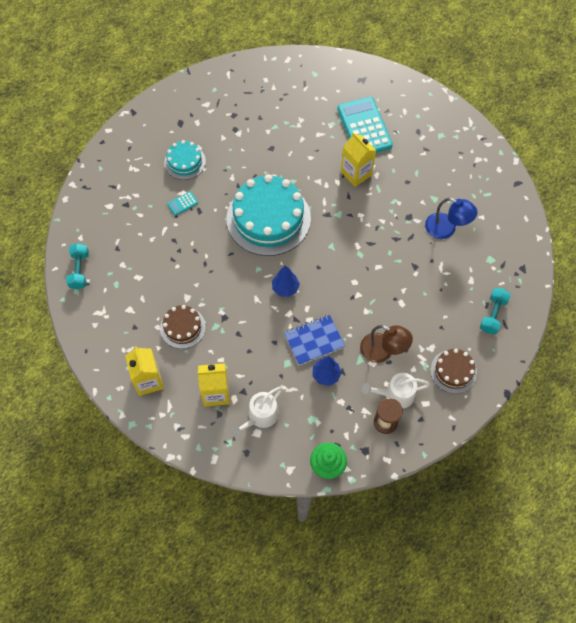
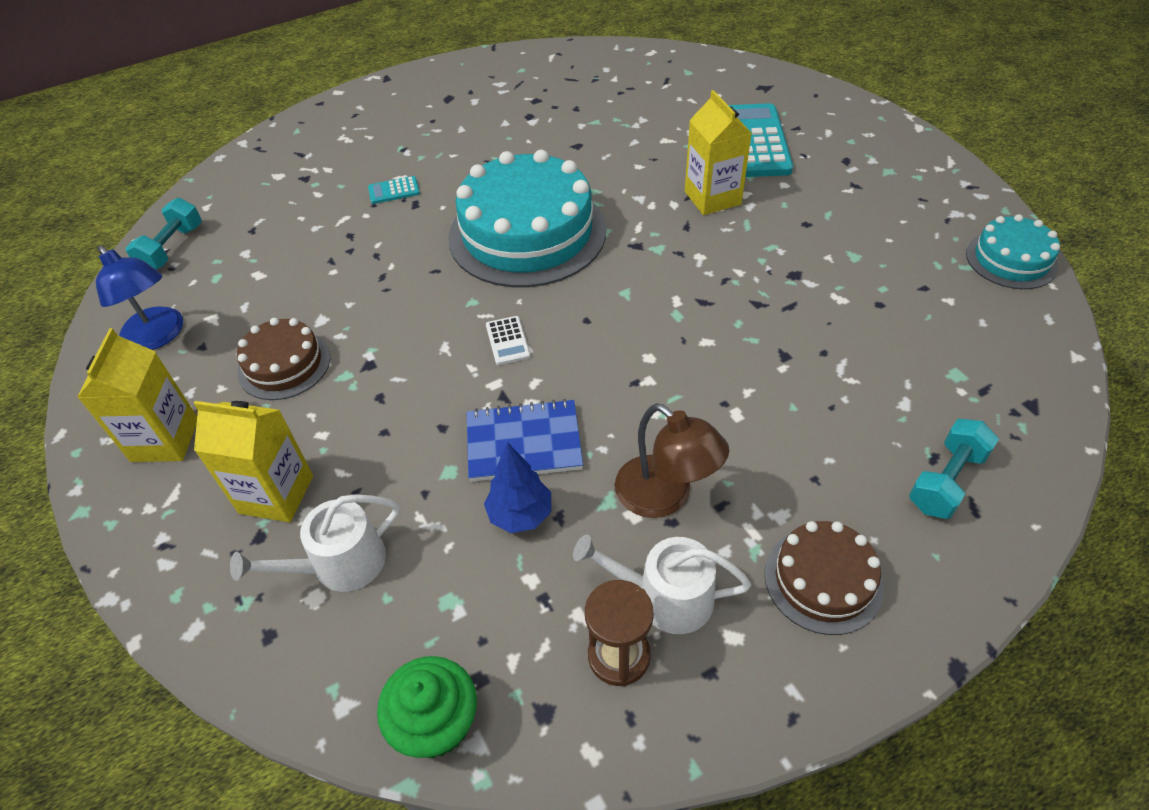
camera: 20 degrees right, 15 degrees down
(185, 162) = (428, 142): turquoise cake -> turquoise cake (1011, 259)
(285, 288) = (507, 341): blue tree -> white calculator
(446, 229) = (868, 306): blue lamp -> blue lamp (158, 337)

